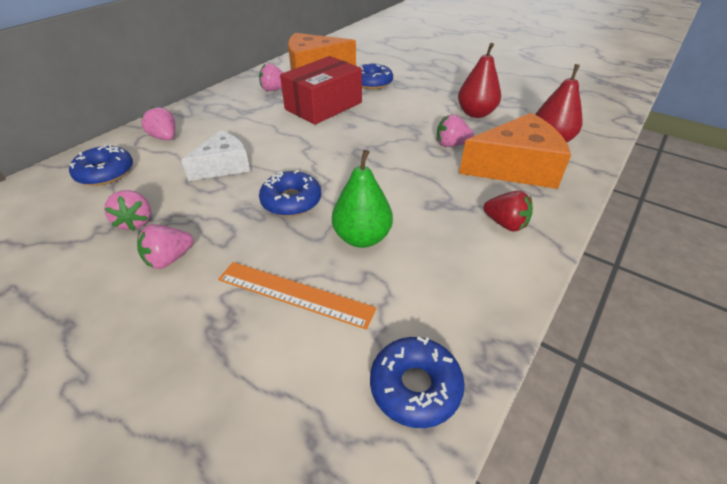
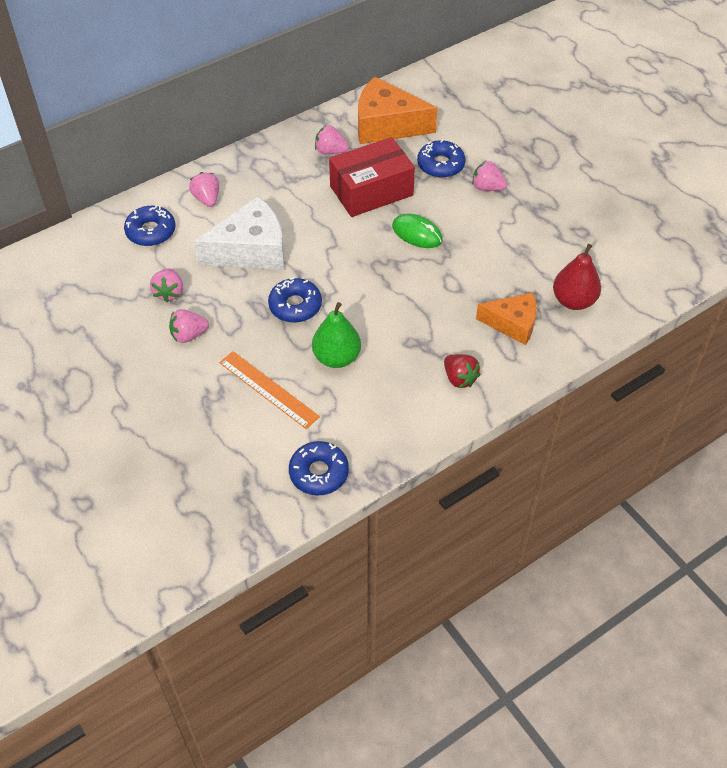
camera: 20 degrees right, 10 degrees up
(224, 166) = (250, 250): white cheese -> white cheese, size x1.57
(381, 124) = (417, 233): none -> green mouse
(451, 145) = (470, 279): pink strawberry -> pink strawberry (487, 188)
(476, 113) = (524, 243): red pear -> none
(515, 167) = (512, 324): orange cheese -> orange cheese, size x0.64

